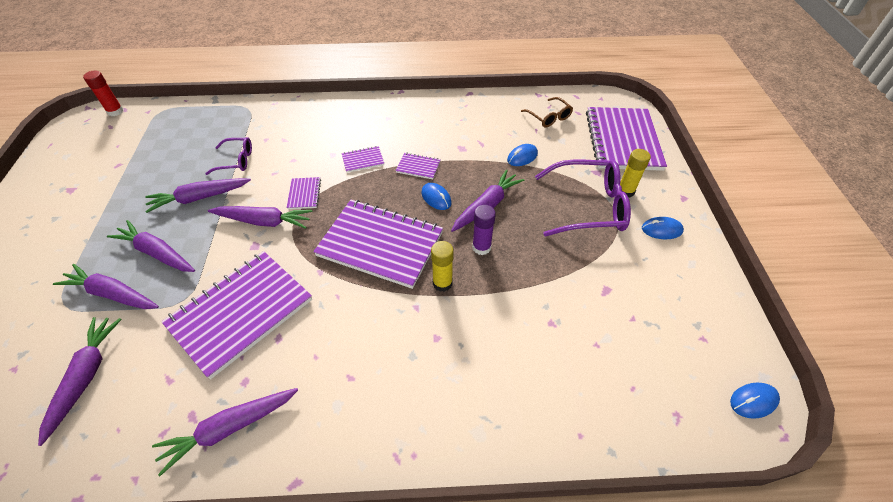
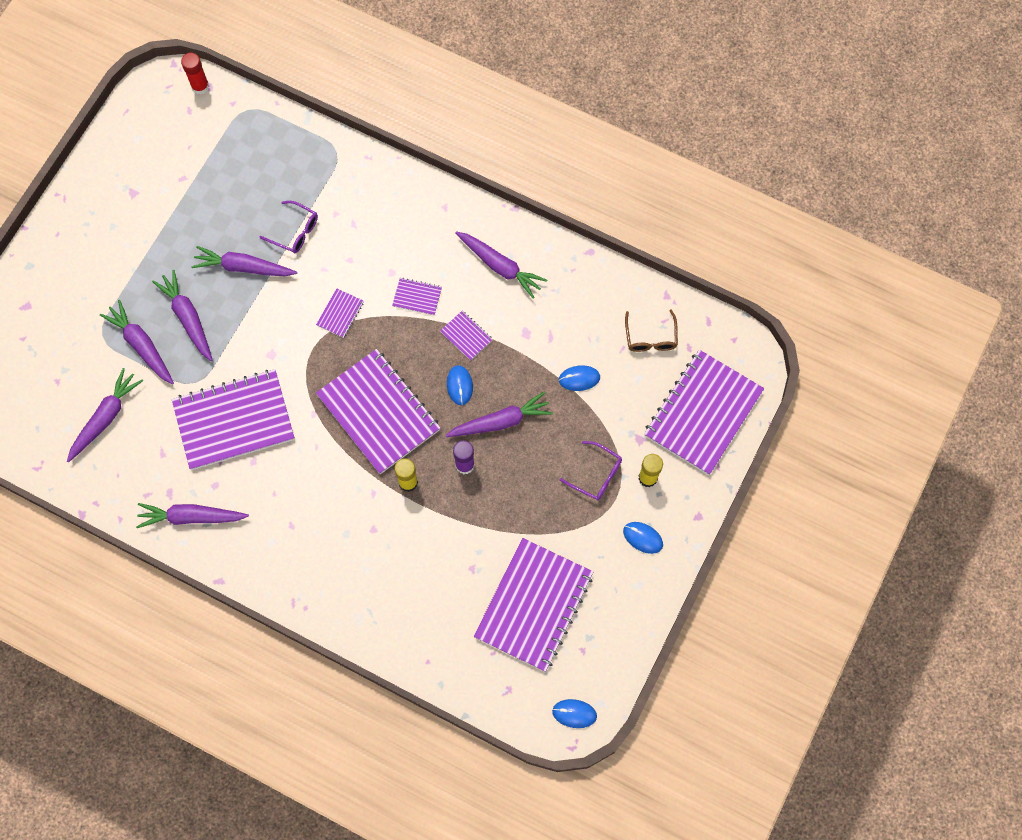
camera: 30 degrees right, 20 degrees up
(264, 221) = (290, 329): purple carrot -> purple carrot (500, 266)
(588, 206) = (596, 475): purple glasses -> purple glasses, size x0.54
(629, 324) = (534, 605): none -> purple notebook

